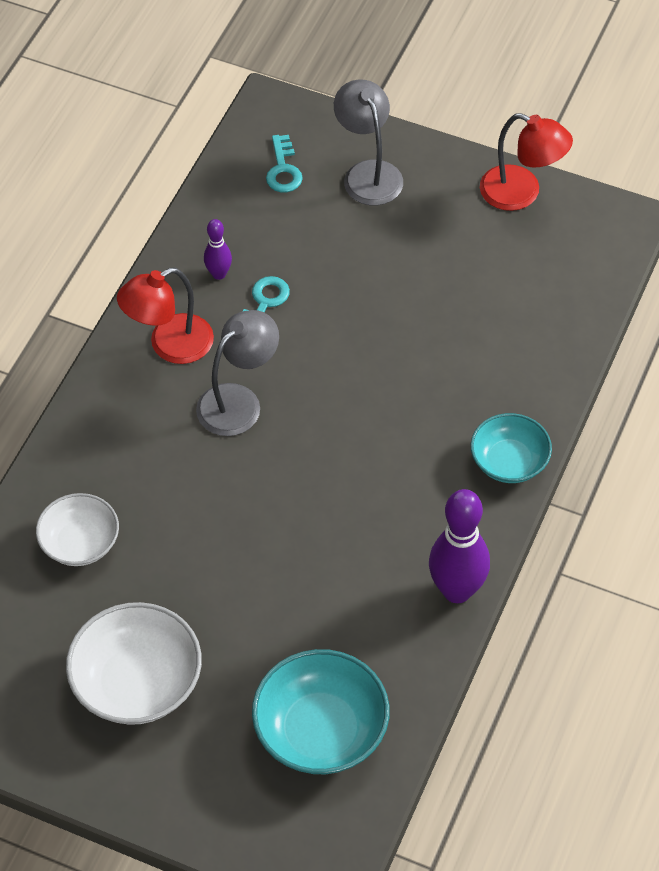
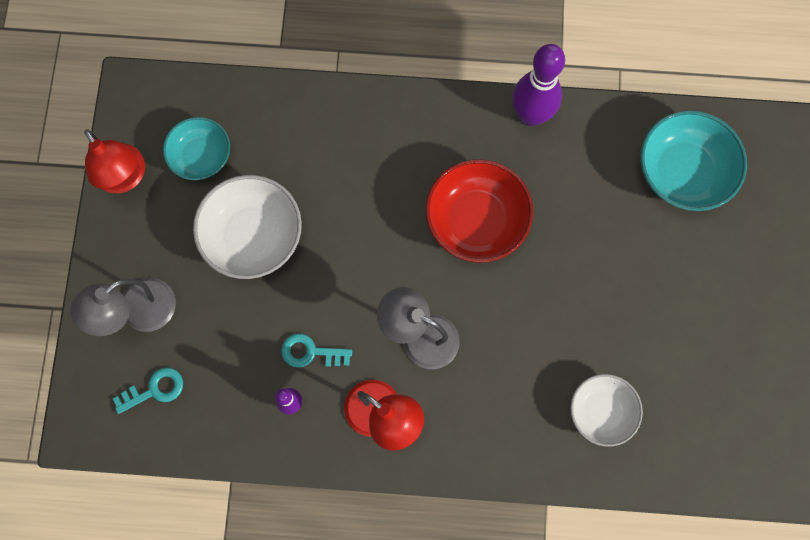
camera: 110 degrees left, 20 degrees up
(137, 683) = (701, 317): white bowl -> white bowl (253, 236)
(347, 493) = (476, 220): none -> red bowl
(509, 462) = (403, 111): turquoise bowl -> turquoise bowl (201, 156)
(521, 193) = (125, 178): red lamp -> red lamp turned 135 degrees clockwise

